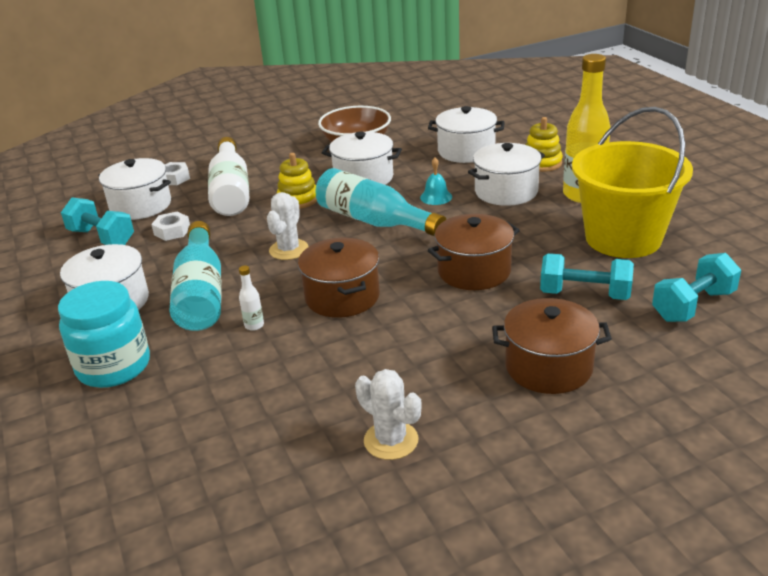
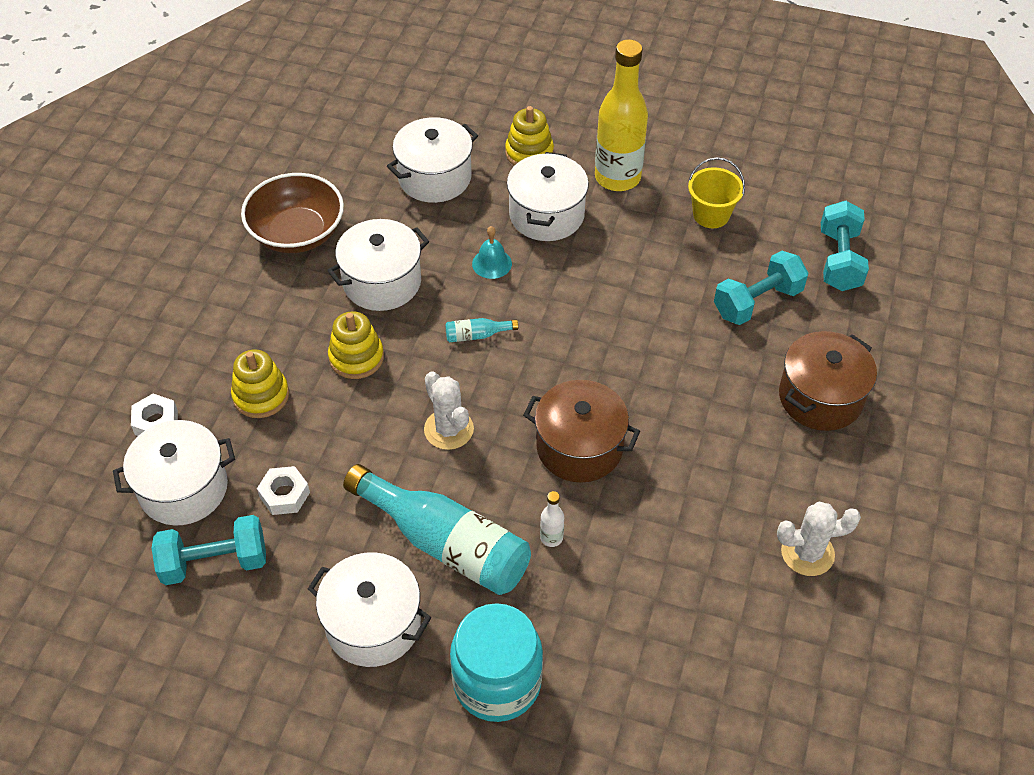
camera: 50 degrees left, 20 degrees up
(231, 191) = (261, 395): white bottle -> yellow stacking toy
(374, 221) = (477, 335): turquoise bottle -> turquoise bottle, size x0.40
(474, 271) = (646, 336): brown pot -> none
(623, 238) = (711, 215): yellow bucket -> yellow bucket, size x0.46

